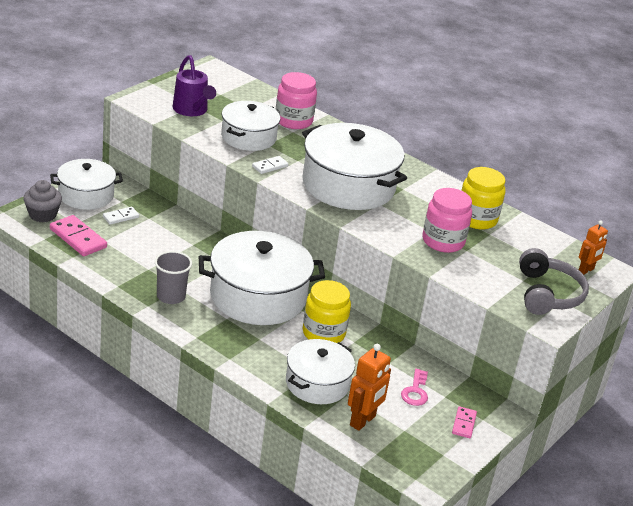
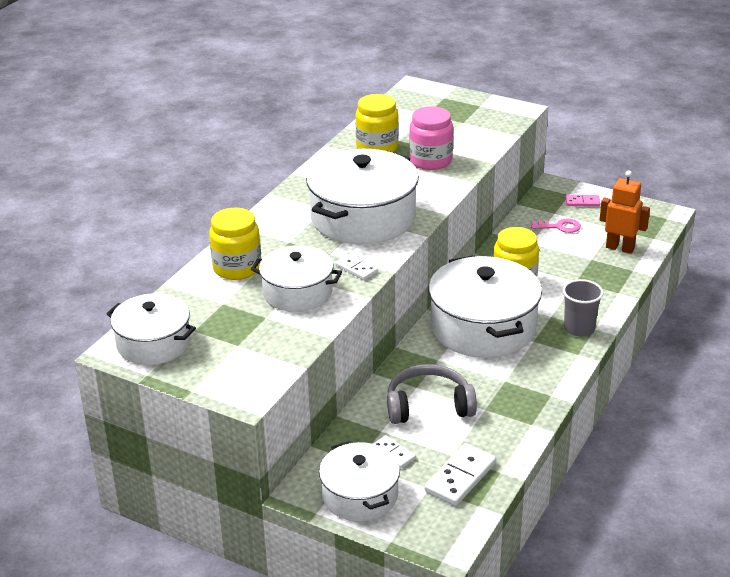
camera: 95 degrees left, 0 degrees up
(42, 215) = (428, 522): grey cupcake -> none
(78, 238) = (460, 477): pink domino -> white domino
(171, 296) = (524, 383): grey cup -> grey cup (579, 328)
(192, 110) = (253, 344): purple watering can -> none
(293, 121) = (237, 268): pink jar -> yellow jar
(317, 383) = (590, 276): white pot -> white pot (153, 343)
(547, 294) = (475, 111): grey headphones -> grey headphones (428, 406)
(586, 270) = (424, 97): orange robot -> none

